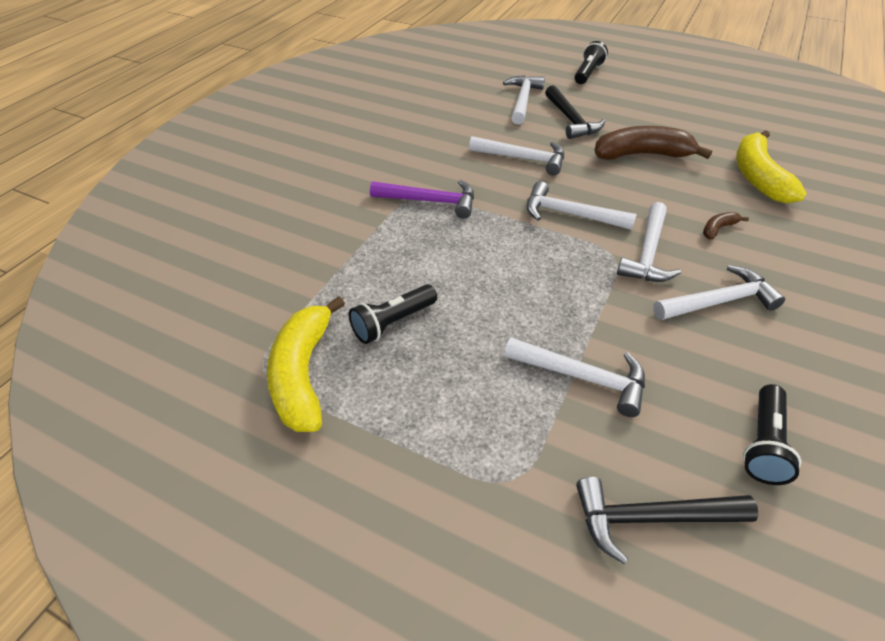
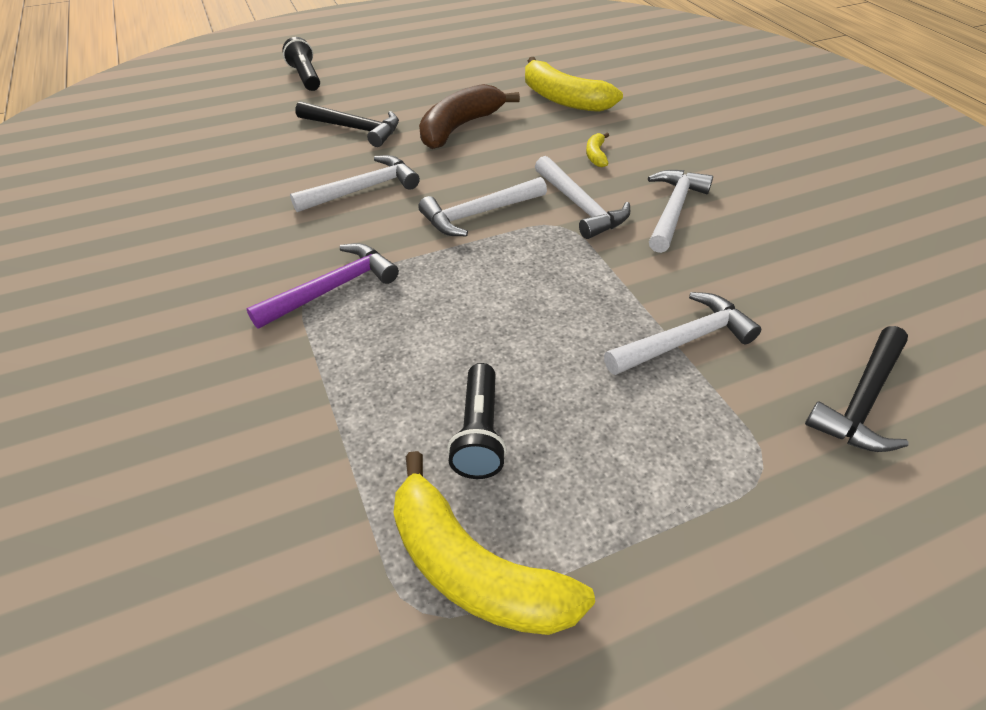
camera: 50 degrees left, 0 degrees up
(523, 100) = (278, 133): white hammer -> none
(718, 229) = (596, 155): brown banana -> yellow banana
(763, 444) = (831, 289): black flashlight -> none

